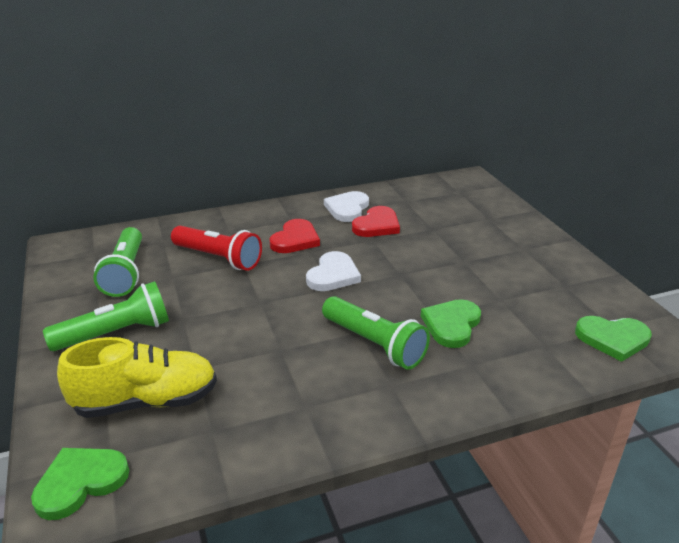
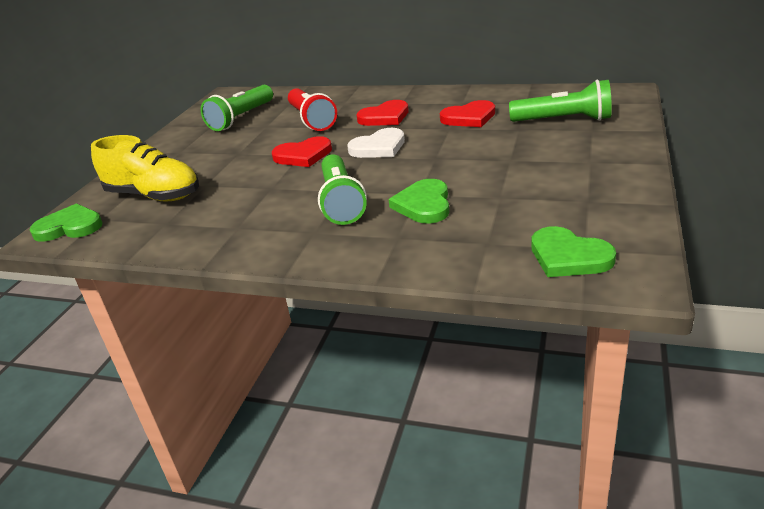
camera: 40 degrees right, 0 degrees up
(116, 333) = (189, 153): green flashlight -> green flashlight (563, 120)
(265, 302) = (303, 155): none -> red heart
(347, 208) = (461, 101): white heart -> none
(451, 325) = (424, 205): green heart -> green heart turned 60 degrees counterclockwise

